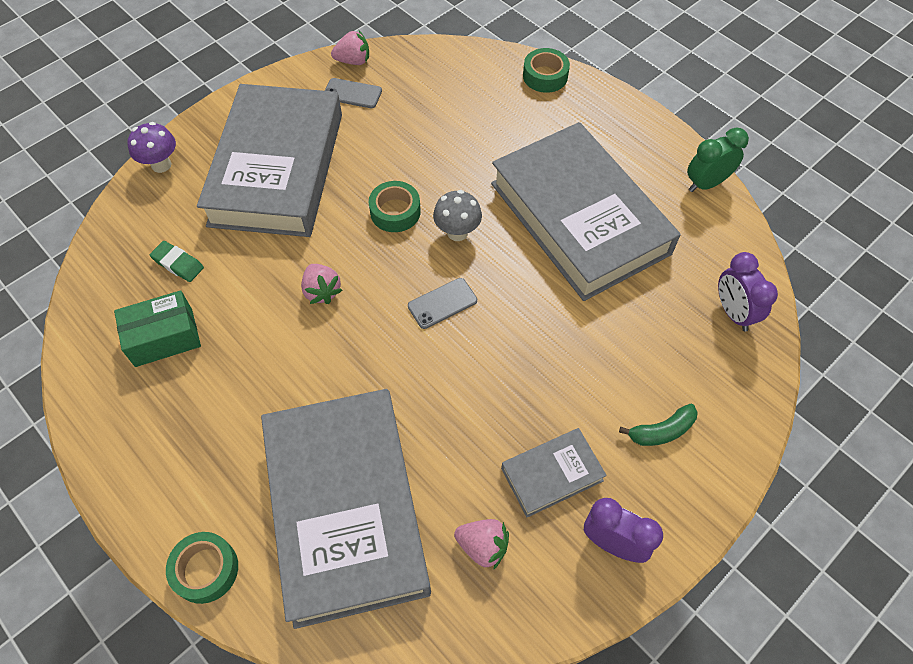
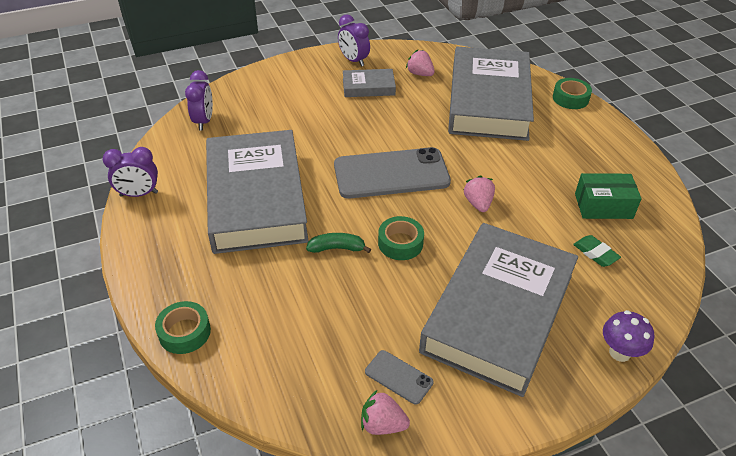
camera: 160 degrees left, 15 degrees down
(442, 303) = (391, 174): grey phone -> grey phone, size x2.25
(457, 232) = (357, 214): grey mushroom -> none
(661, 431) = (296, 87): green banana -> green banana (337, 248)
(706, 183) = (139, 194): green clock -> purple clock

